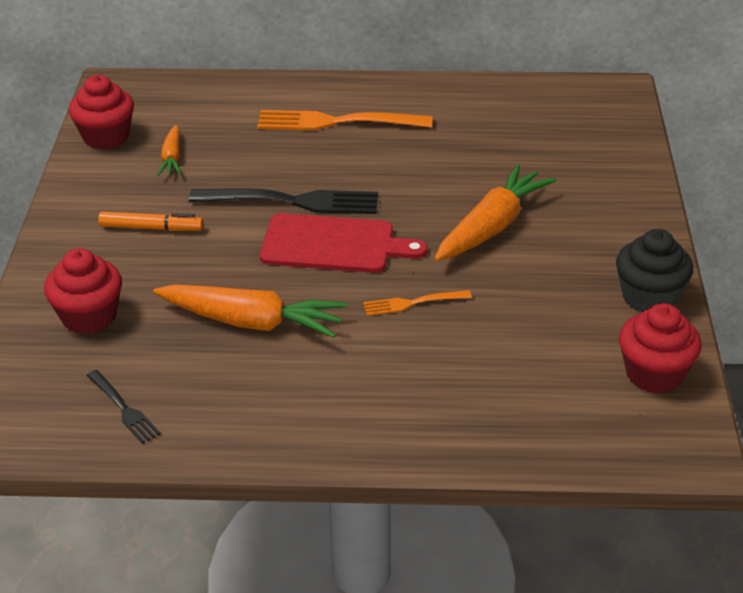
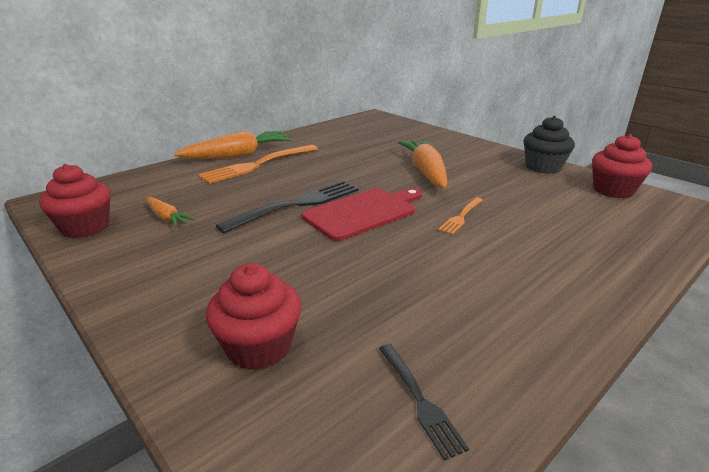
camera: 45 degrees left, 10 degrees down
(123, 408) = (419, 400): black fork -> black fork turned 60 degrees clockwise
(151, 228) = (216, 260): orange marker -> none
(251, 322) = (395, 275): orange carrot -> orange carrot (238, 155)

